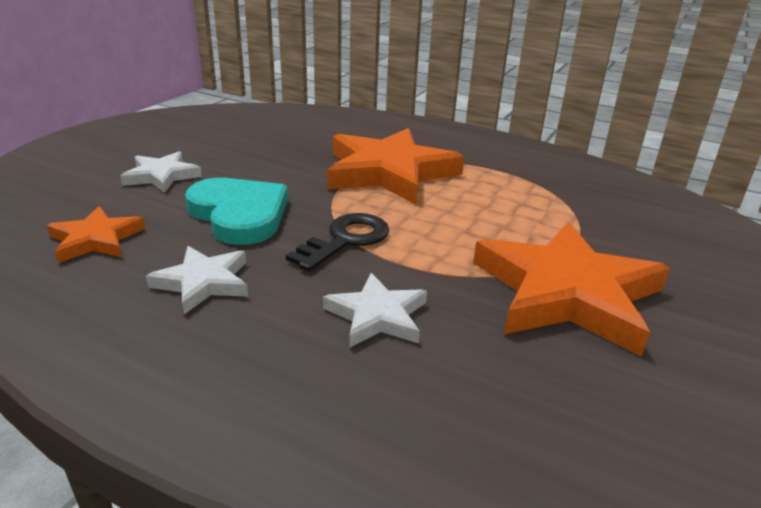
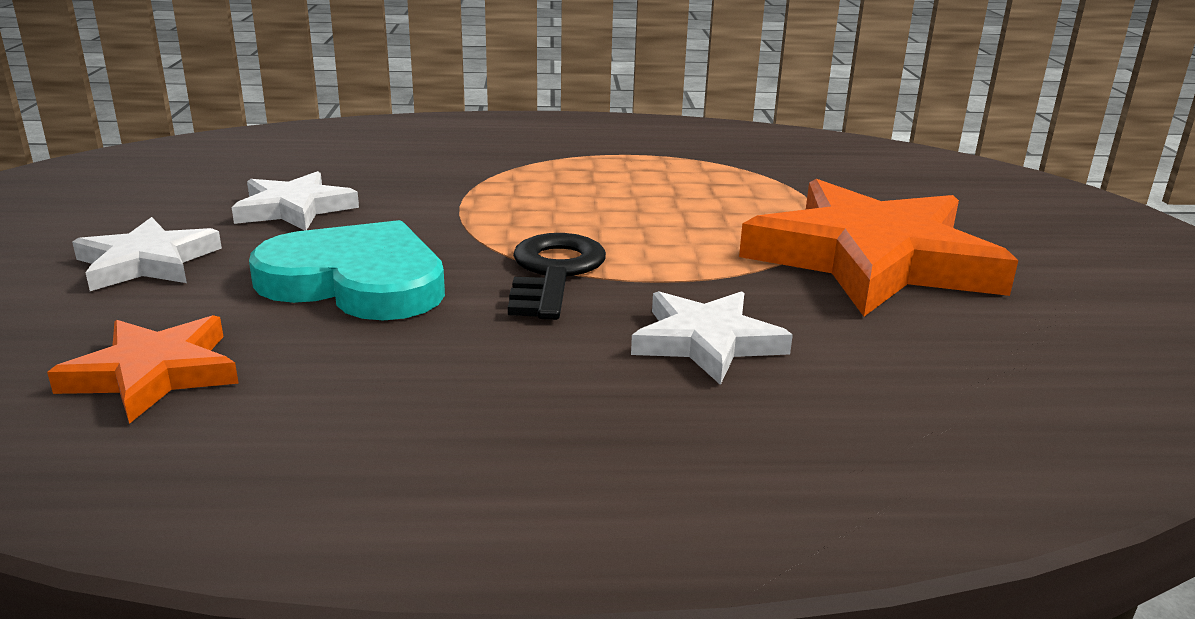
camera: 30 degrees left, 5 degrees down
(203, 282) = (422, 375): white star -> white star (294, 208)
(389, 172) = (503, 183): orange star -> none

